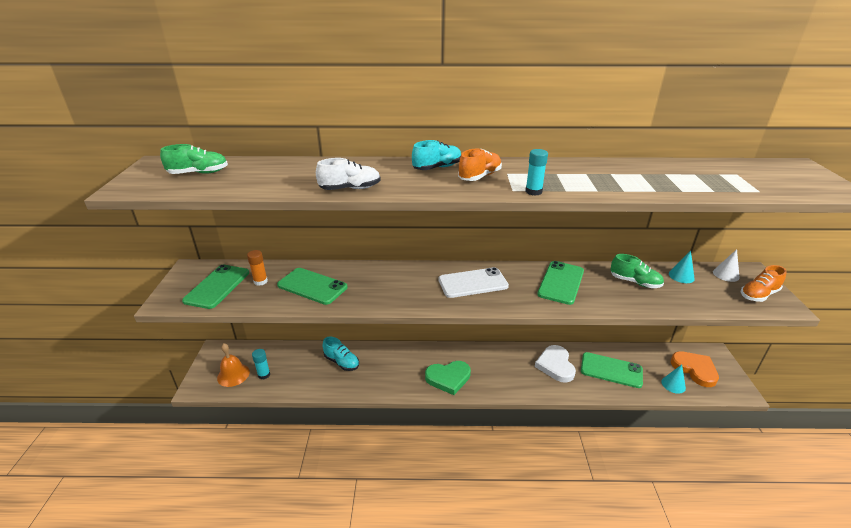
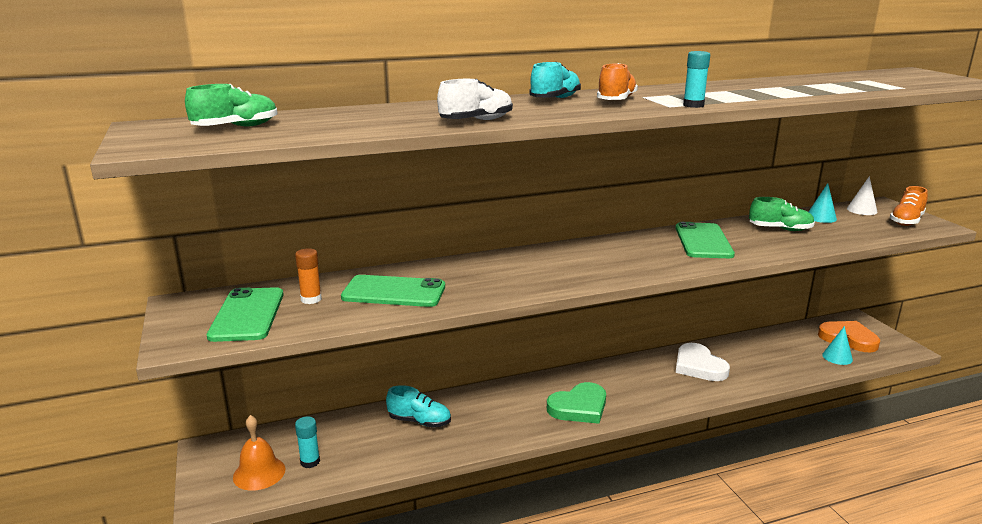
camera: 20 degrees left, 10 degrees down
(473, 283) = (603, 257): white phone -> none
(611, 370) = (763, 357): green phone -> none

